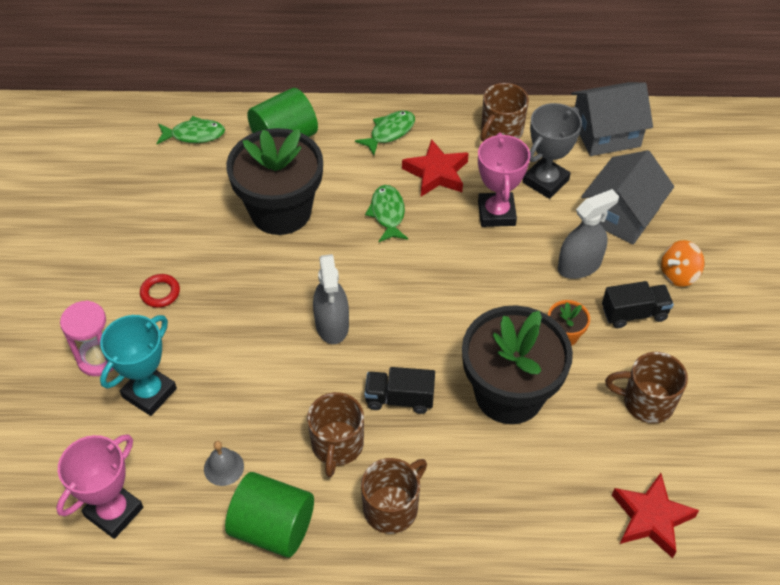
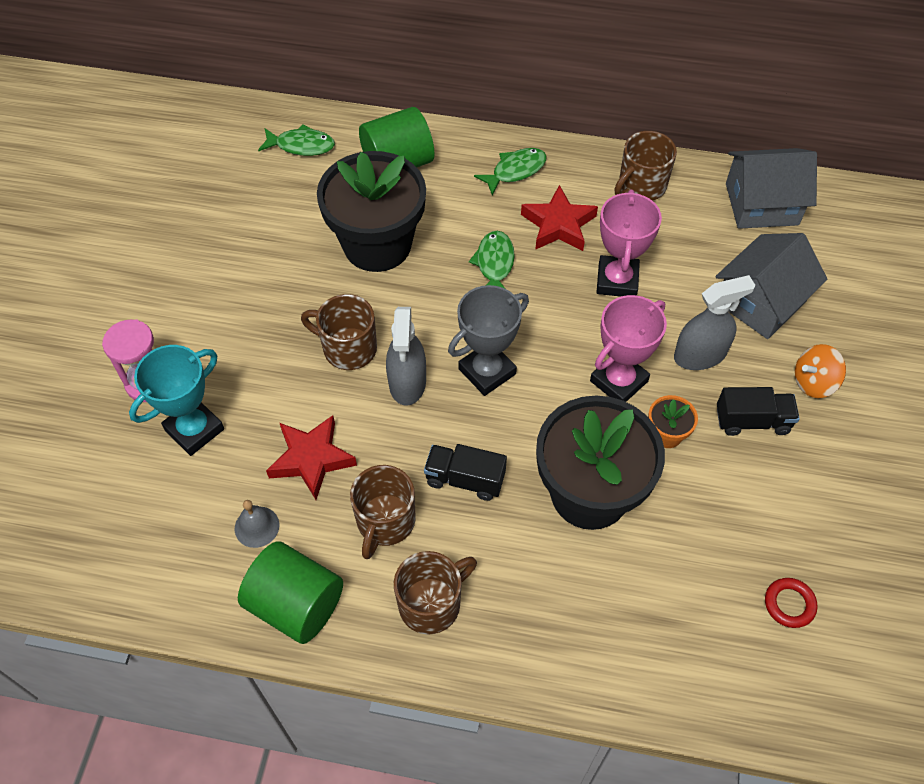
camera: 10 degrees right, 5 degrees up
(114, 512) = (130, 557): pink trophy -> pink trophy (619, 381)
(160, 293) = (229, 318): red ring -> red ring (789, 604)
(545, 181) = (680, 251): grey trophy -> grey trophy (487, 371)
(646, 402) = (746, 528): brown mug -> brown mug (348, 348)
(651, 518) = (724, 667): red star -> red star (311, 459)

